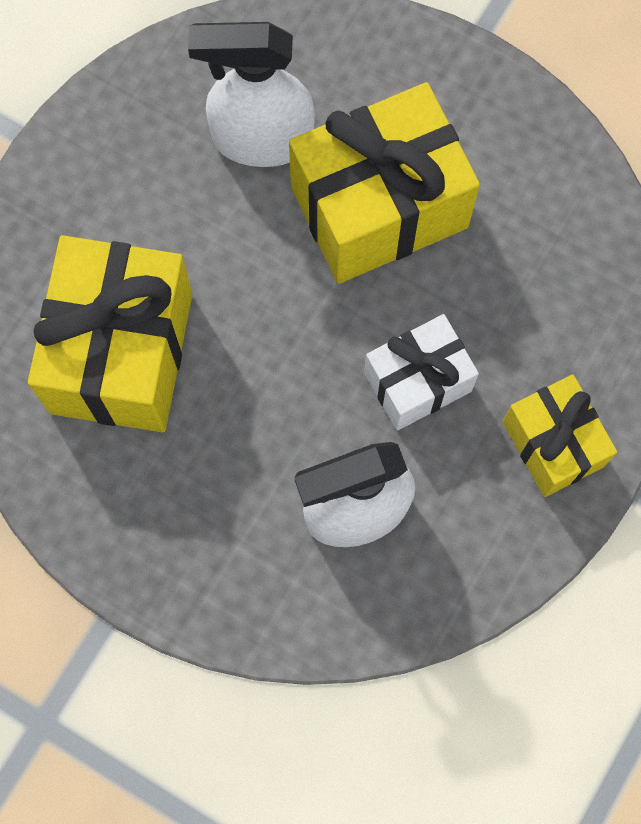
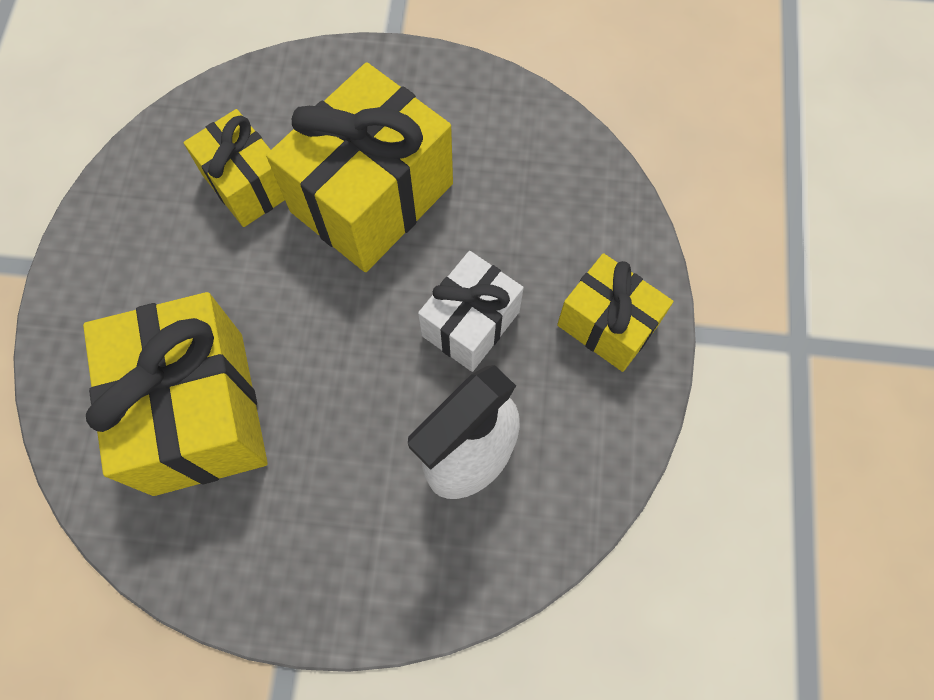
camera: 25 degrees left, 5 degrees down
(261, 139) = (248, 185): white spray bottle -> yellow gift

